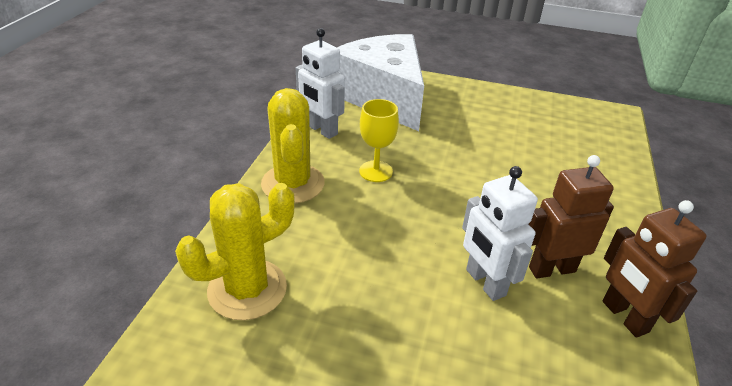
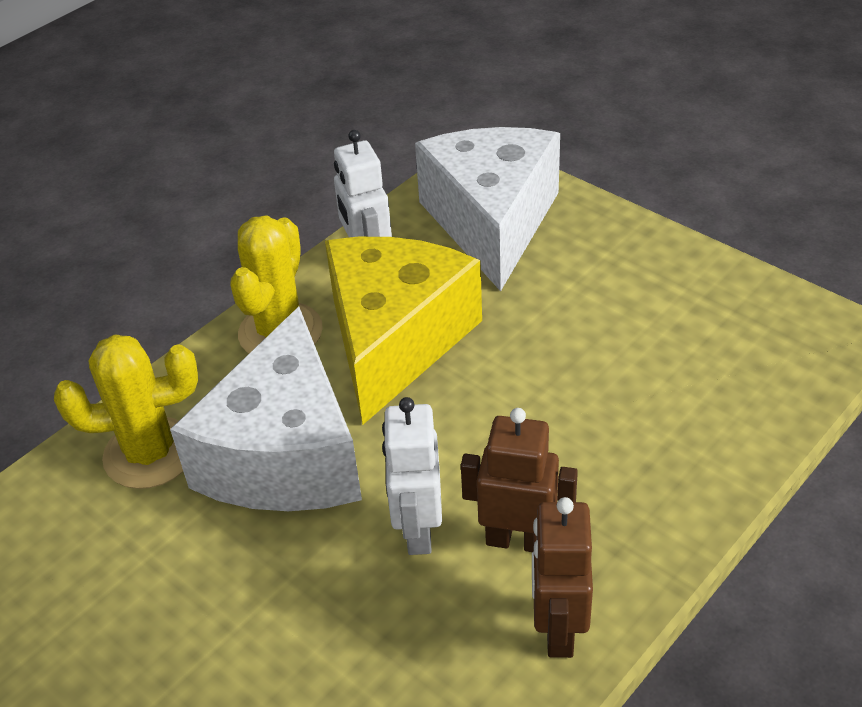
camera: 30 degrees right, 5 degrees up
(354, 261) = (285, 455): none -> white cheese
(376, 171) = (395, 340): yellow goblet -> yellow cheese

